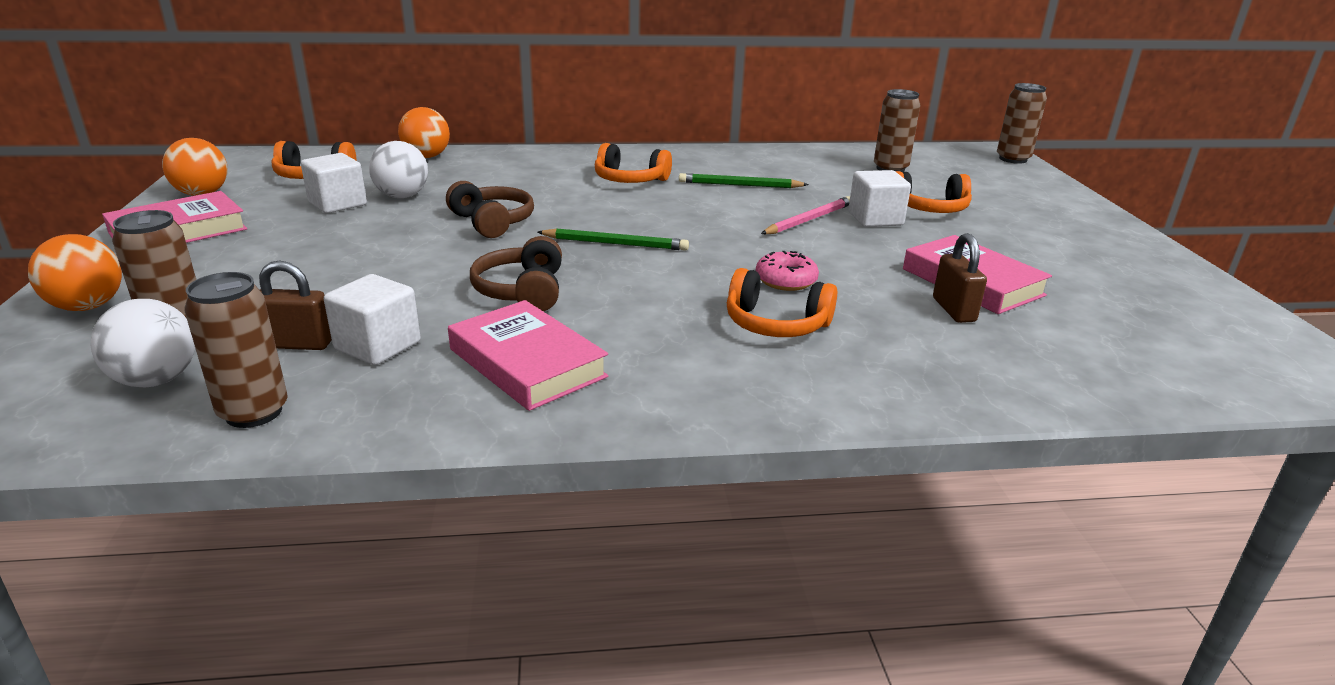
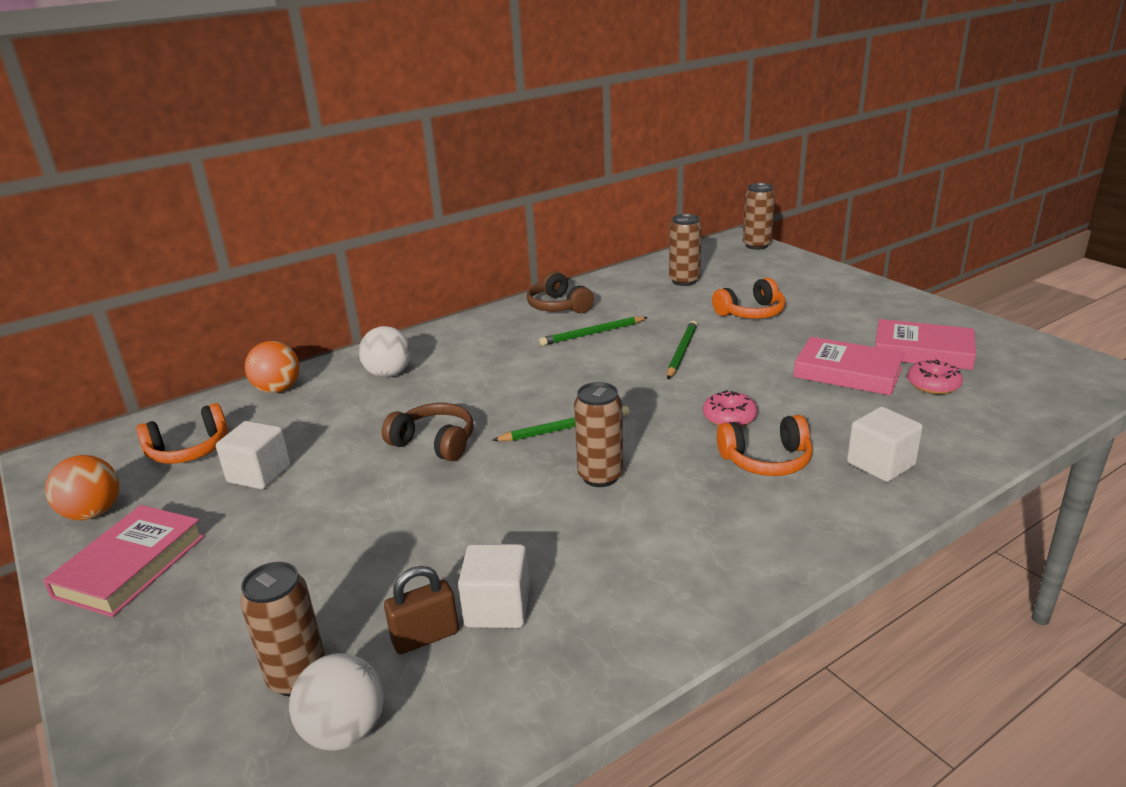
camera: 25 degrees left, 0 degrees up
(88, 306) = (157, 689): orange ball -> none
(254, 412) = (478, 719): brown can -> brown can (600, 476)
(402, 196) = (313, 443): white ball -> white ball (388, 374)
(522, 291) = (548, 504): brown headphones -> brown headphones (558, 306)
(527, 363) = (636, 571): pink book -> pink book (922, 351)
(630, 180) = (498, 357): orange headphones -> none
(808, 220) = (681, 352): pink pencil -> green pencil
(875, 219) = (726, 335): white cube -> white cube (880, 464)
(953, 310) = (861, 402): brown padlock -> none
(1066, 320) = (933, 384): none -> pink donut

